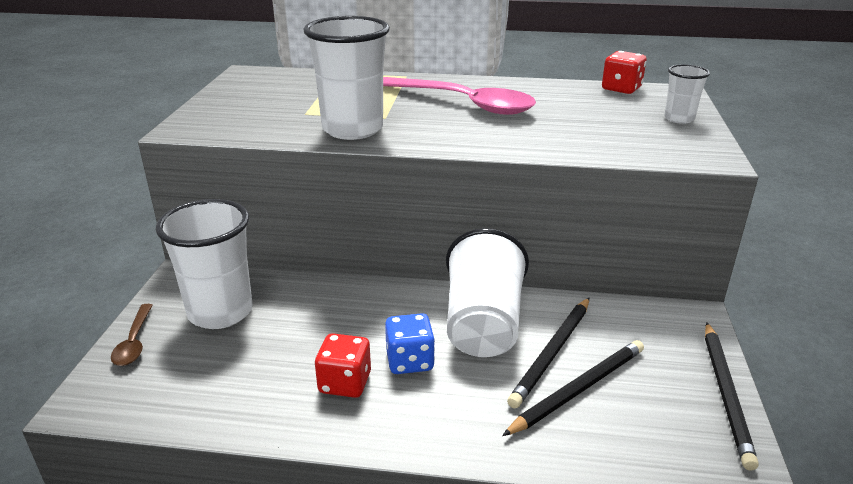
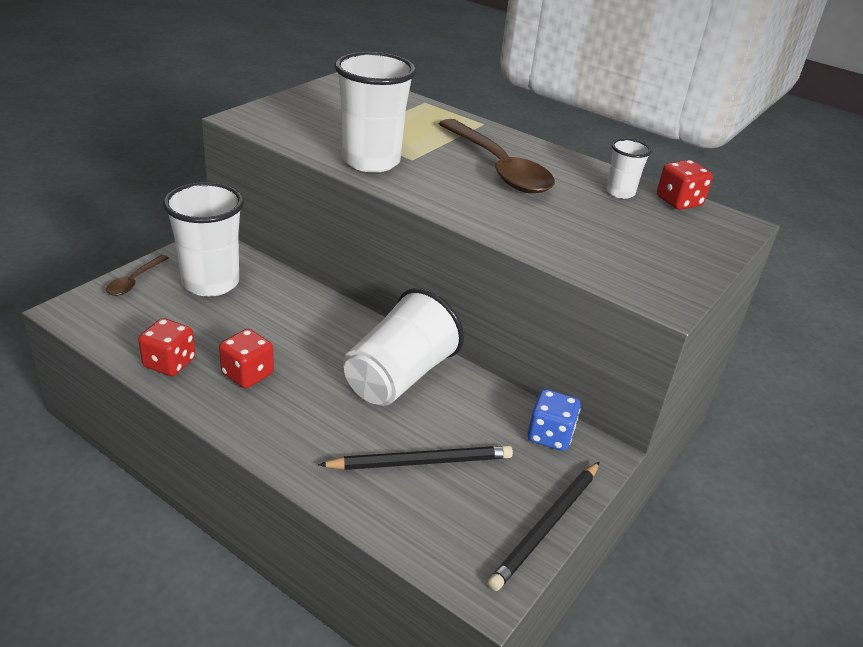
camera: 25 degrees right, 5 degrees up
(253, 408) = (169, 363): none -> red dice
(410, 361) = (311, 379): blue dice -> blue dice (550, 435)
(463, 103) = (498, 168): pink spoon -> brown spoon
(552, 353) = (431, 425): black pencil -> none
(679, 118) = (692, 251): white cup -> white cup (620, 192)

